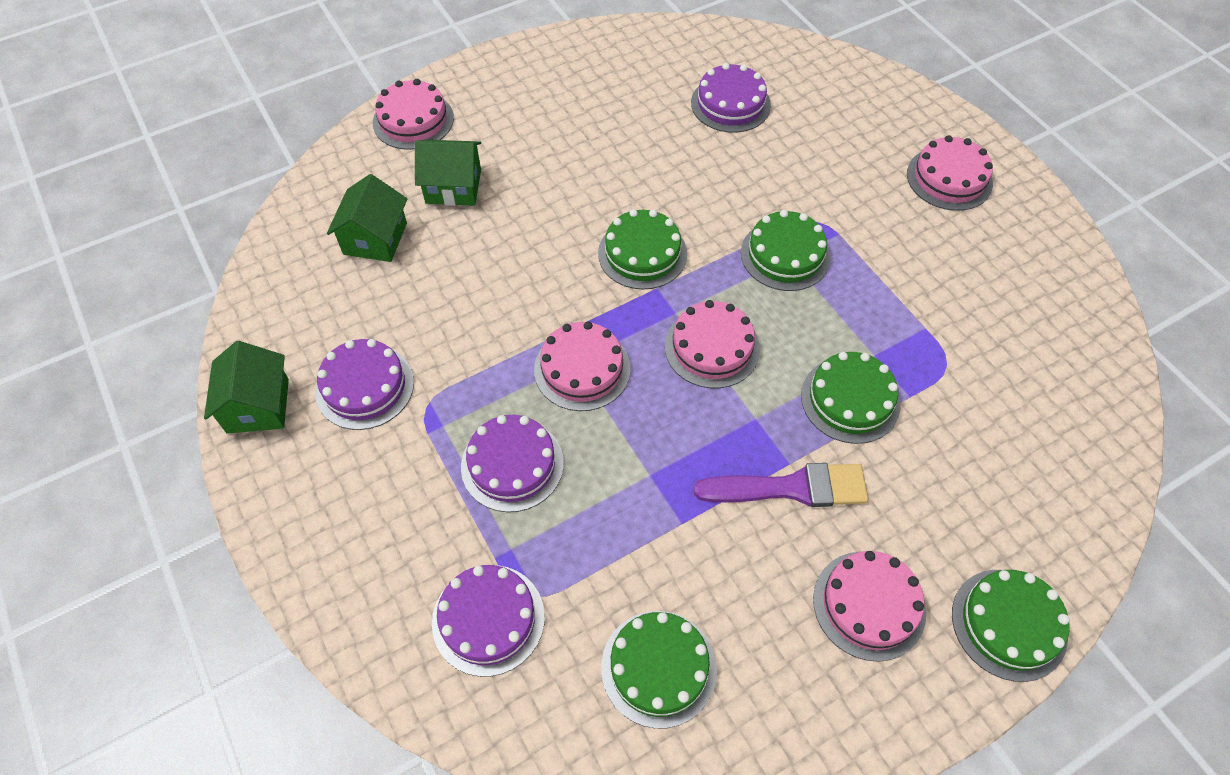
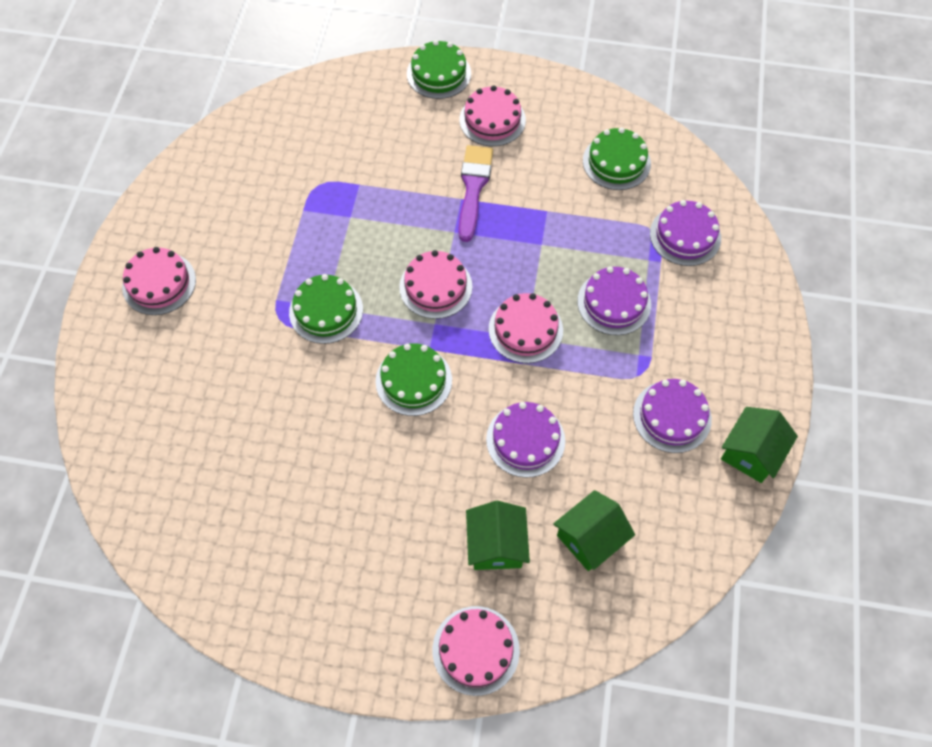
camera: 140 degrees left, 5 degrees up
(453, 186) = (496, 545): green house -> green house turned 45 degrees clockwise
(730, 104) = (218, 460): purple cake -> purple cake (525, 440)
(791, 488) = (473, 187): purple brush -> purple brush turned 60 degrees clockwise
(850, 400) = (392, 205): green cake -> none

